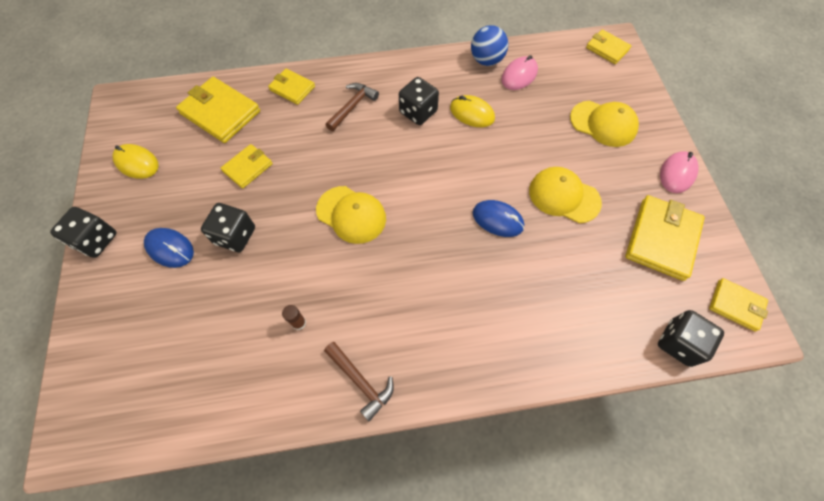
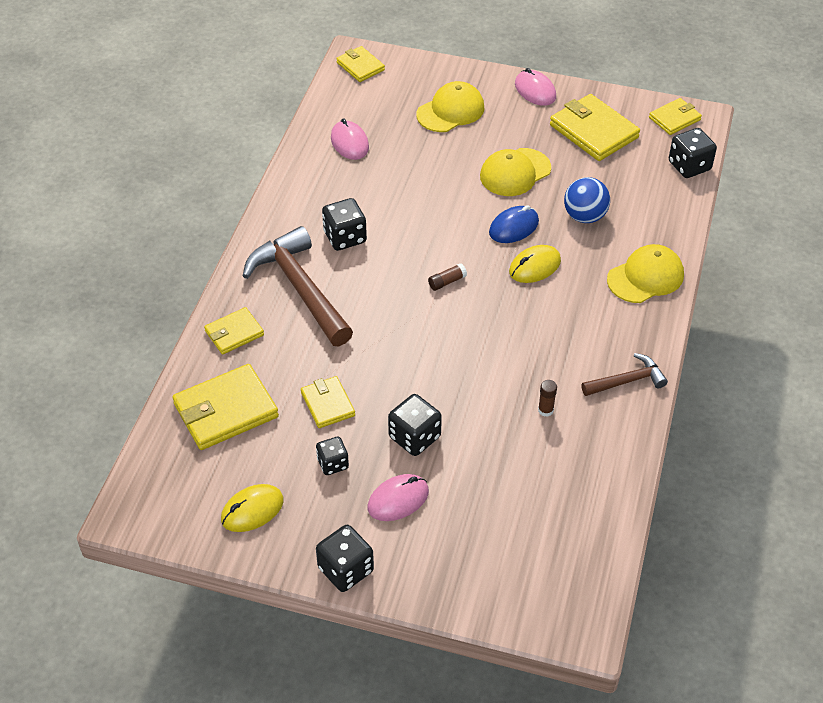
camera: 65 degrees left, 15 degrees down
(170, 248) = (398, 499): blue mouse -> pink mouse
(192, 193) = (333, 463): none -> black dice
(351, 215) = (444, 333): yellow cap -> yellow cap (645, 277)
(353, 106) = (300, 288): brown hammer -> brown hammer, size x1.91
(408, 195) = (447, 282): none -> brown glue stick
(472, 113) = (375, 197): yellow mouse -> yellow mouse (534, 266)
(486, 60) = (311, 158): blue ball -> blue ball (584, 216)
(607, 49) = (360, 66): yellow wallet -> yellow wallet turned 75 degrees clockwise

